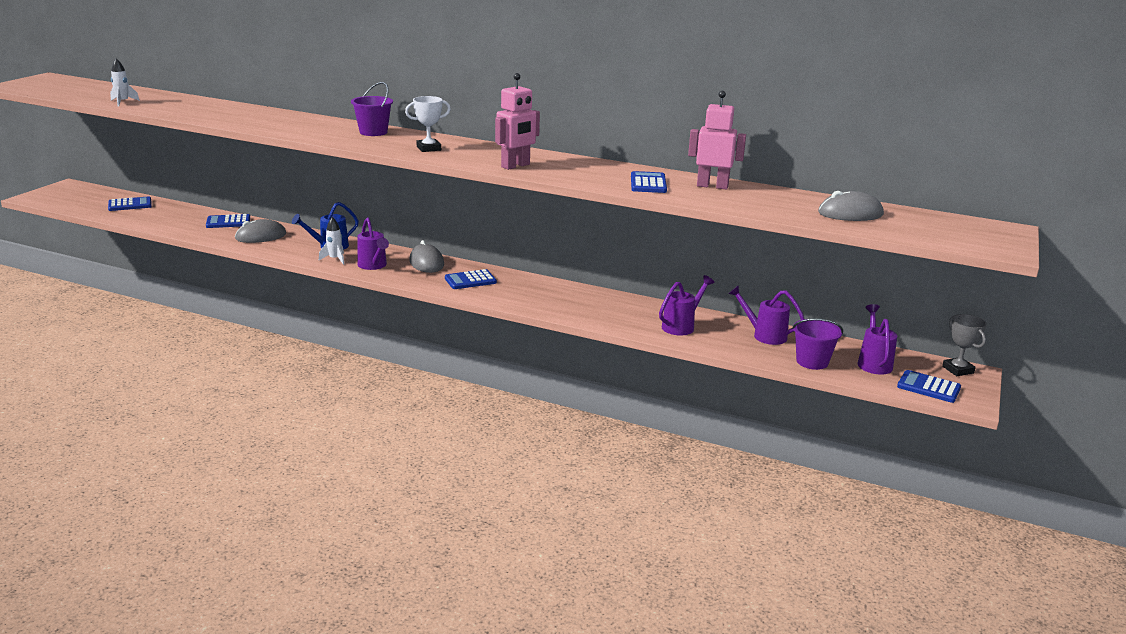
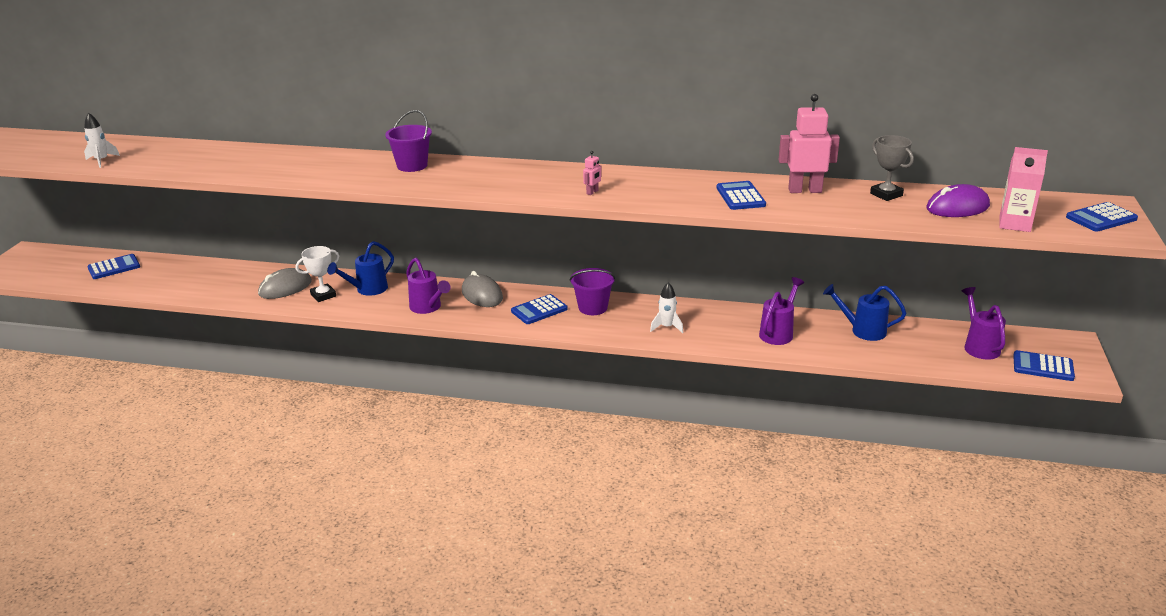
camera: 10 degrees left, 5 degrees up
(228, 222) = (239, 274): blue calculator -> blue calculator (1101, 218)
(335, 259) = (382, 305): white rocket -> white rocket (667, 327)
(428, 148) = (486, 181): white trophy -> white trophy (323, 295)
(515, 166) = (592, 192): pink robot -> pink robot, size x0.45
(765, 335) = (863, 331): purple watering can -> blue watering can
(812, 362) = (923, 355): purple bucket -> purple bucket (593, 308)
(850, 214) = (957, 207): grey mouse -> purple mouse
(896, 231) = (1014, 224): none -> pink carton
(957, 370) = (1058, 341): grey trophy -> grey trophy (886, 194)

